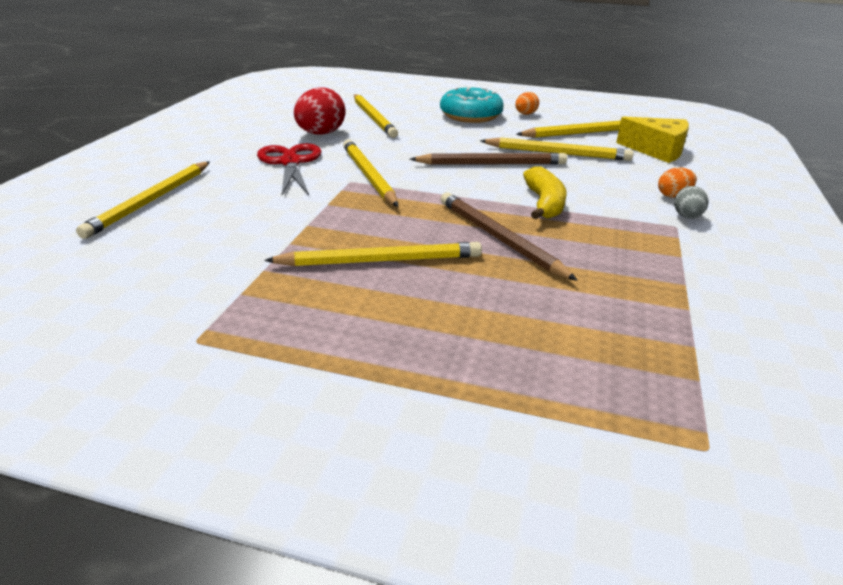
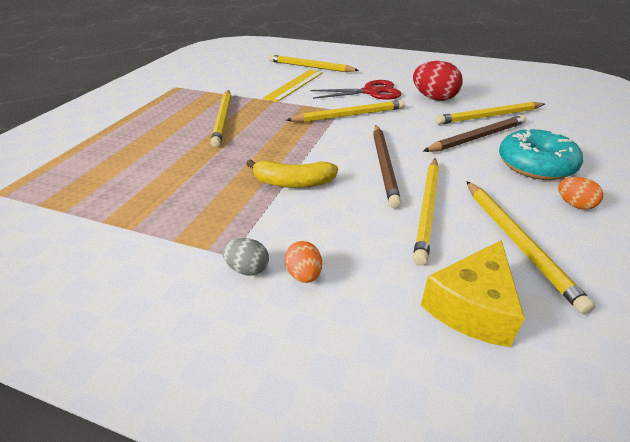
camera: 95 degrees right, 5 degrees up
(241, 211) = (294, 85): none -> yellow ruler
(499, 238) = (236, 157): brown pencil -> brown pencil (477, 137)

